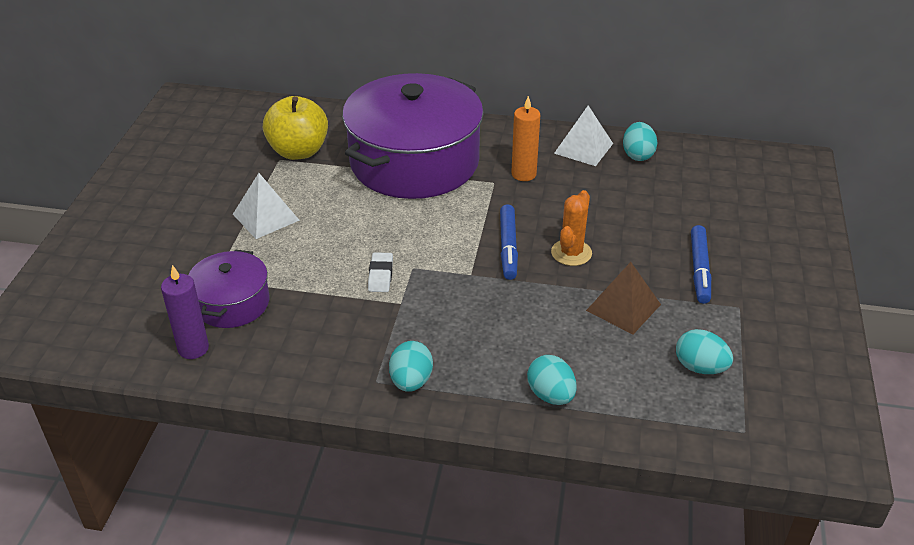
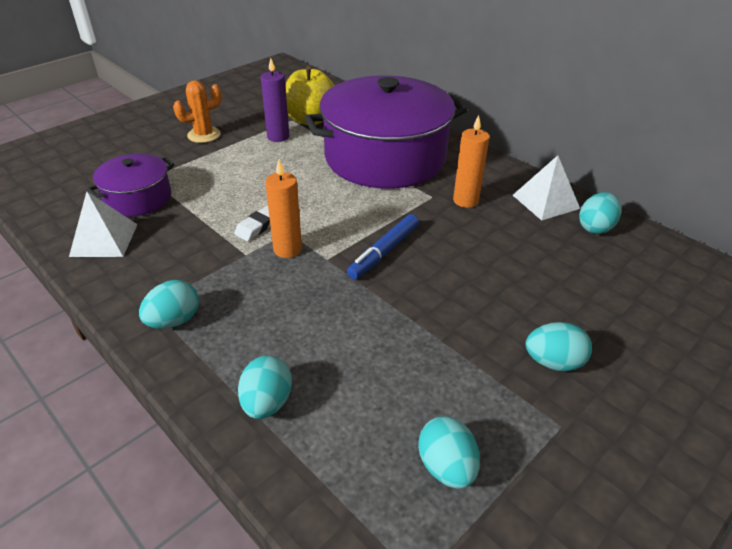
camera: 35 degrees right, 0 degrees up
(193, 348) = (75, 216): purple candle -> purple candle (278, 137)
(266, 217) = (234, 152): white pyramid -> white pyramid (104, 240)
(430, 282) = (287, 249): none -> orange candle
(571, 253) = (435, 283): orange cactus -> orange cactus (204, 135)
(623, 307) = (431, 358): brown pyramid -> none
(699, 269) = (553, 362): blue marker -> turquoise egg

